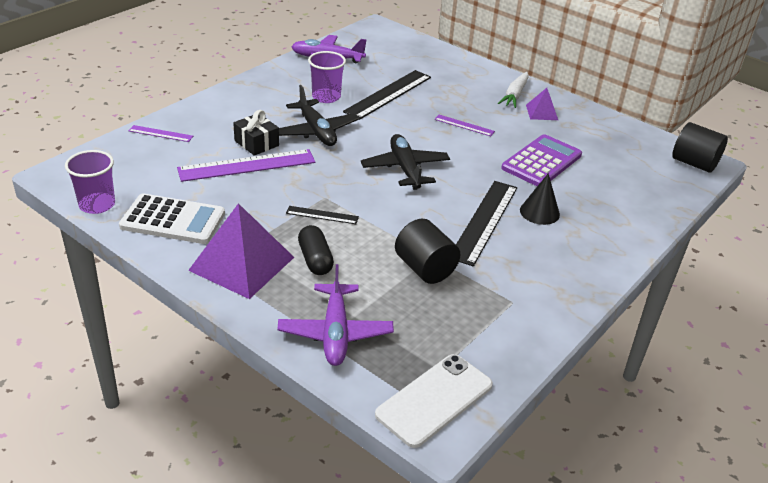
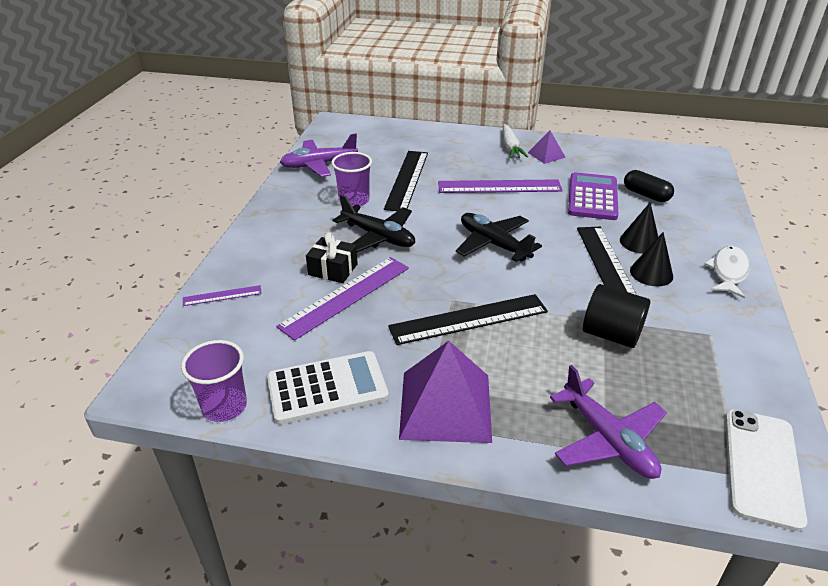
camera: 25 degrees left, 0 degrees up
(315, 260) = (510, 369): black capsule -> black capsule (646, 195)
(322, 215) = (468, 319): black ruler -> black ruler, size x2.01
(464, 125) = (499, 186): purple ruler -> purple ruler, size x2.01
(518, 239) = (651, 273): none -> black cone
(594, 264) = (728, 272): none -> white fish
(694, 163) = (696, 159): black cylinder -> none

